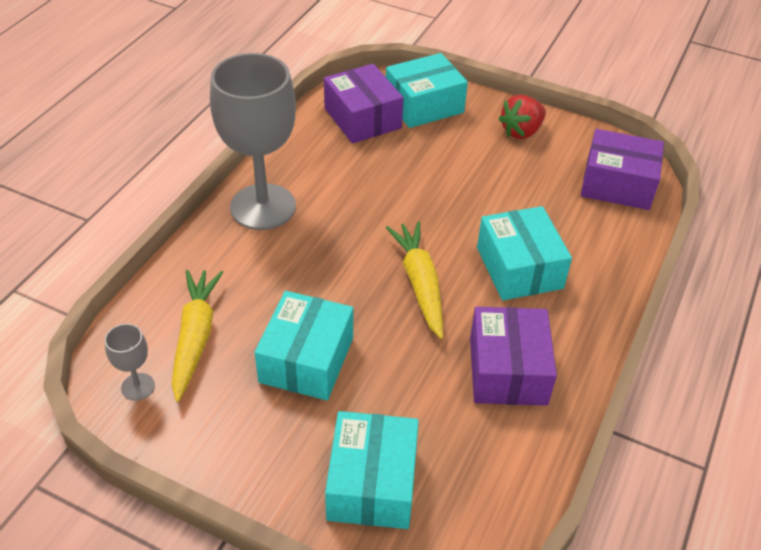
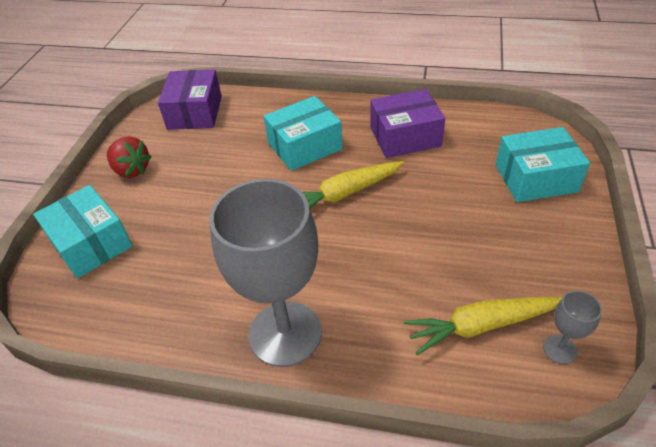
camera: 100 degrees left, 0 degrees up
(306, 359) = (458, 240): turquoise box -> none
(362, 118) = (117, 289): purple box -> none

